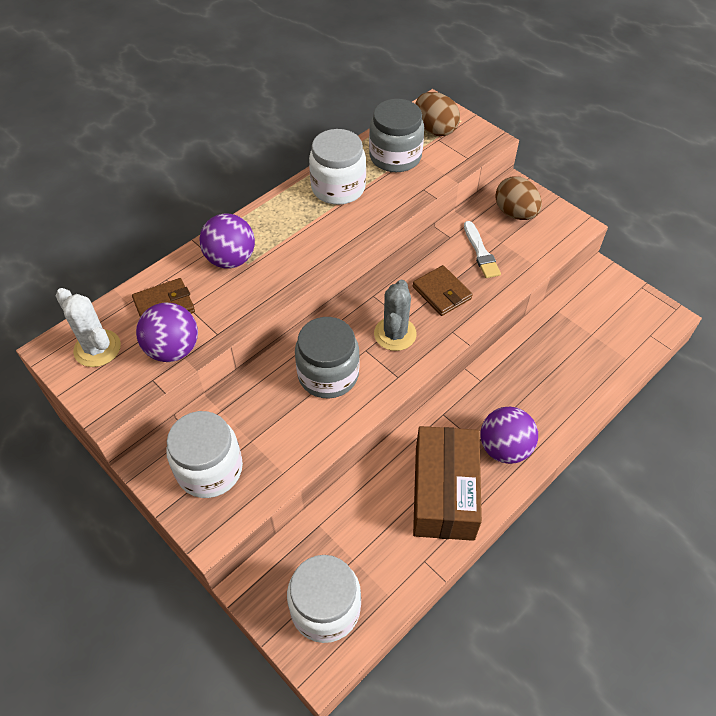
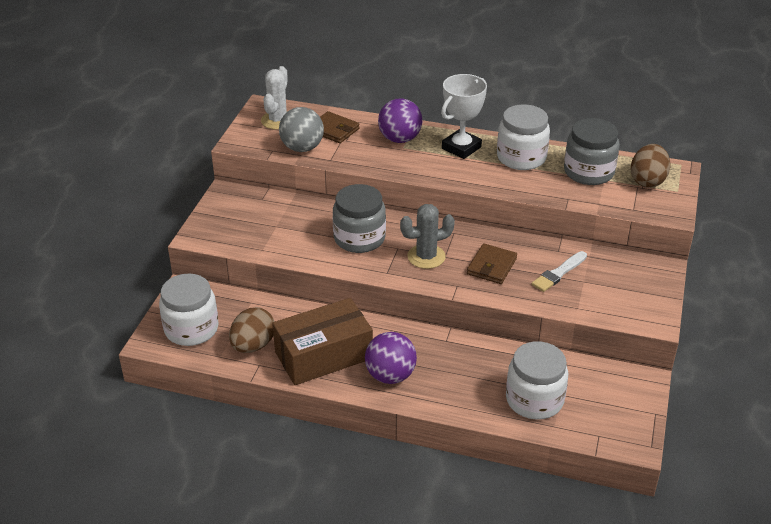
camera: 60 degrees right, 15 degrees down
(173, 349) = (302, 148): purple ball -> grey ball
(209, 469) = (241, 218): white jar -> white jar (534, 400)
(287, 221) = (461, 148): none -> white trophy
(515, 213) = (628, 278): brown egg -> brown egg (253, 345)

